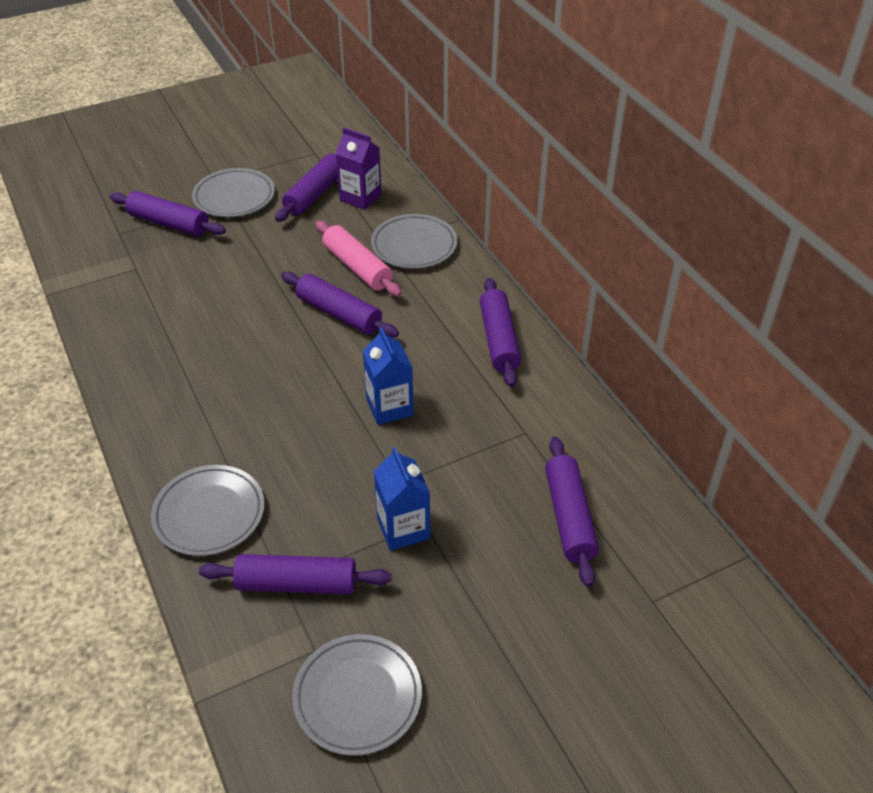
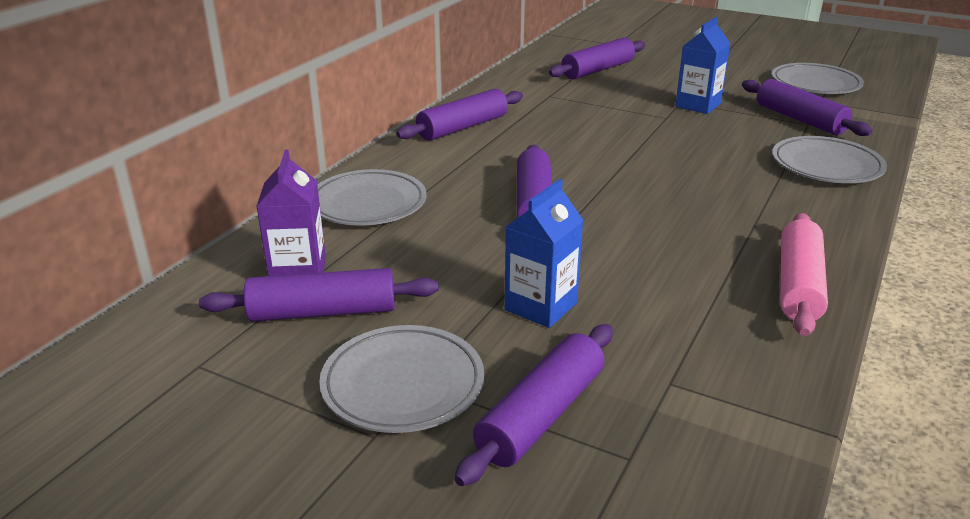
camera: 125 degrees left, 15 degrees down
(169, 223) = (541, 415): purple rolling pin -> purple rolling pin turned 45 degrees clockwise
(357, 267) = (447, 221): pink rolling pin -> pink rolling pin (799, 285)
(389, 407) = (607, 142): blue carton -> blue carton (541, 306)

